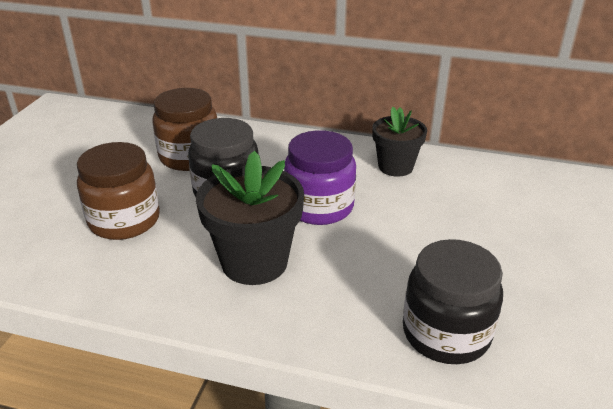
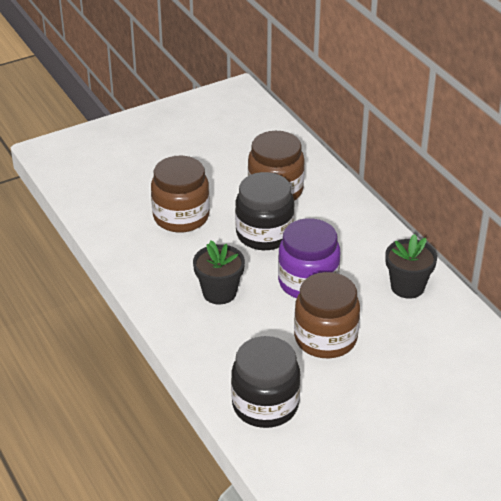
camera: 45 degrees right, 5 degrees up
(254, 262) = (219, 292): black flower pot -> black flower pot, size x0.65
(400, 240) = (325, 338): none -> brown jar

